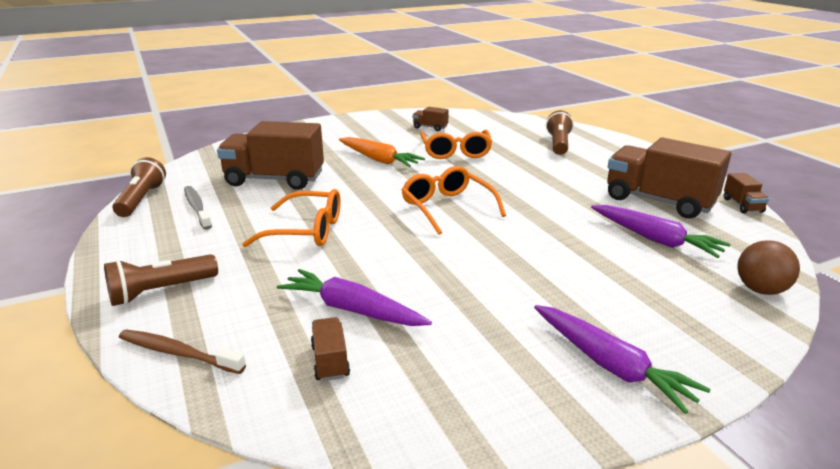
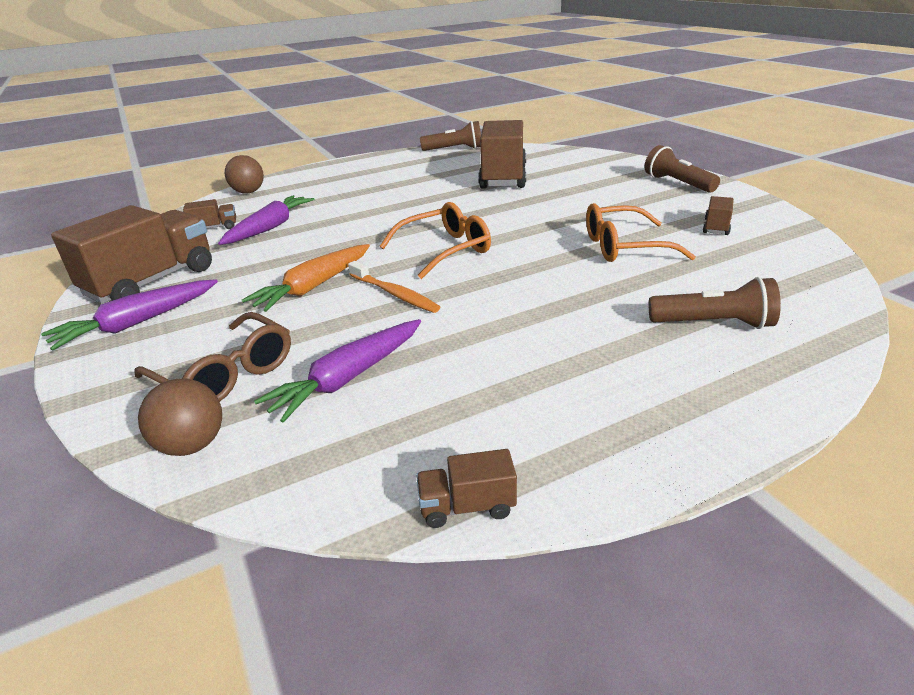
camera: 90 degrees right, 5 degrees up
(160, 291) = (318, 177): brown flashlight -> brown flashlight (677, 183)
(178, 353) = (248, 192): brown toothbrush -> brown ball
(197, 208) = (441, 165): grey toothbrush -> none
(306, 230) = (397, 201): orange glasses -> none
(379, 160) = (573, 210): orange carrot -> orange carrot (313, 287)
(530, 227) = (394, 294): none -> orange toothbrush
(658, 201) = (476, 401): brown truck -> brown truck (151, 282)
(674, 290) = (226, 374): none -> brown glasses

